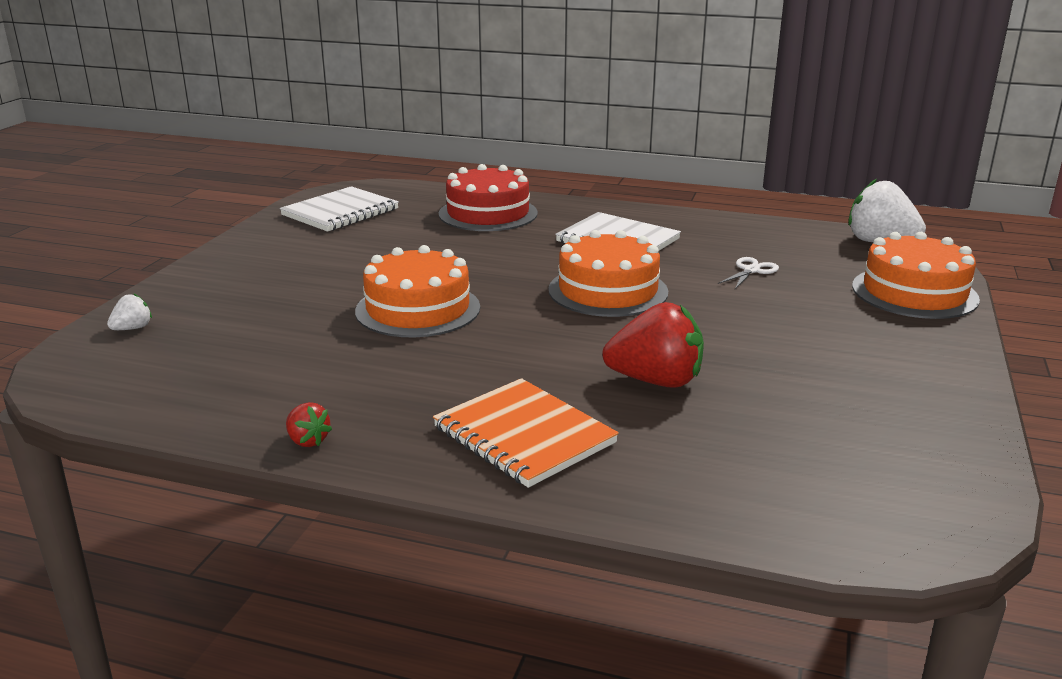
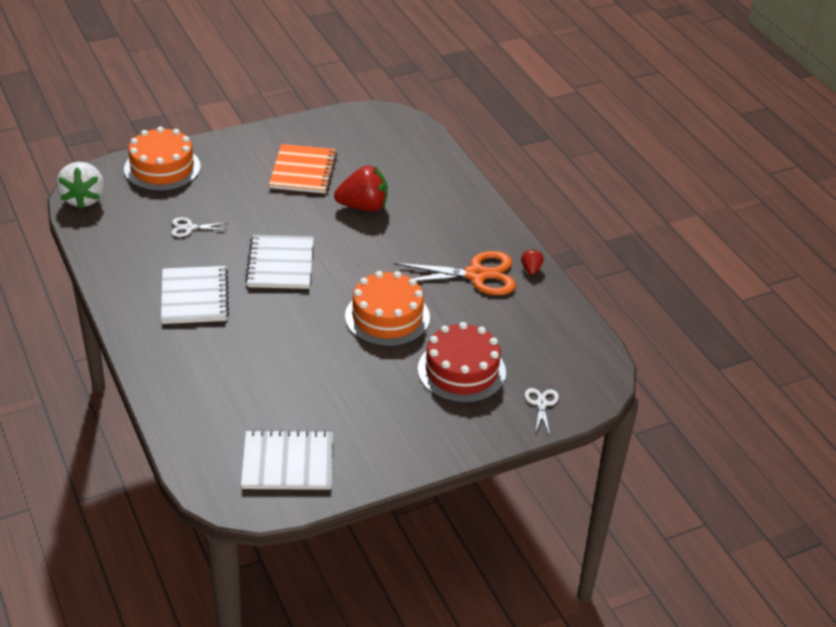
camera: 135 degrees left, 15 degrees up
(132, 328) = (541, 404): white strawberry -> white scissors
(378, 393) = (476, 275): none -> orange scissors
(488, 213) = (205, 383): red cake -> red cake (461, 371)
(523, 435) = (451, 219): orange notebook -> orange notebook (303, 171)
(608, 291) = (280, 264): orange cake -> white notebook
(656, 381) = (363, 206): red strawberry -> red strawberry turned 120 degrees clockwise

